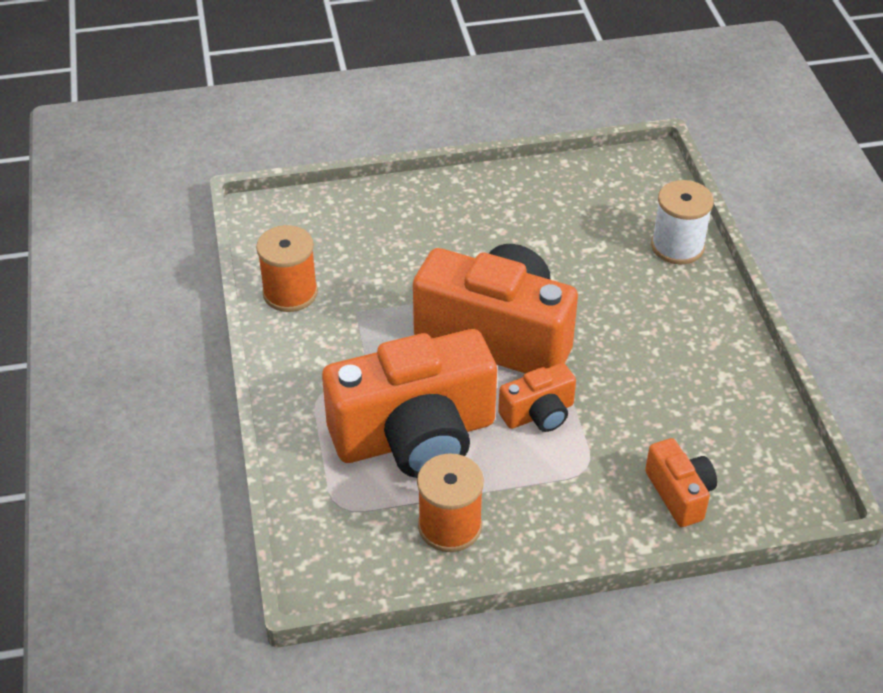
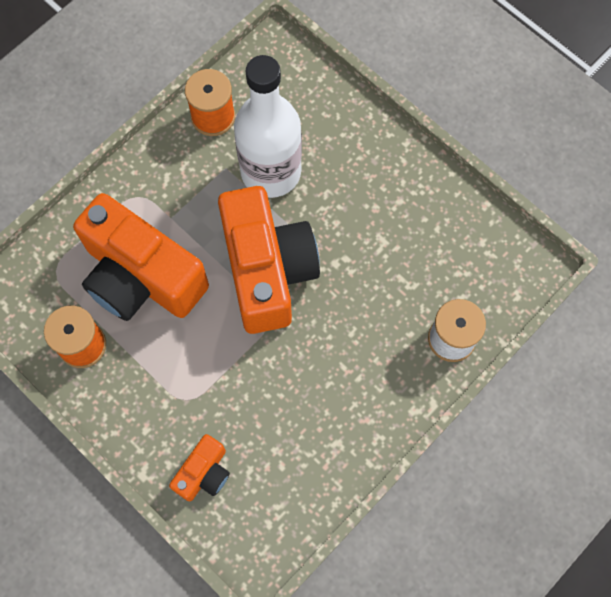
camera: 55 degrees right, 25 degrees up
(393, 281) = (271, 172): none -> white bottle
(539, 414) = (214, 341): orange camera -> none

